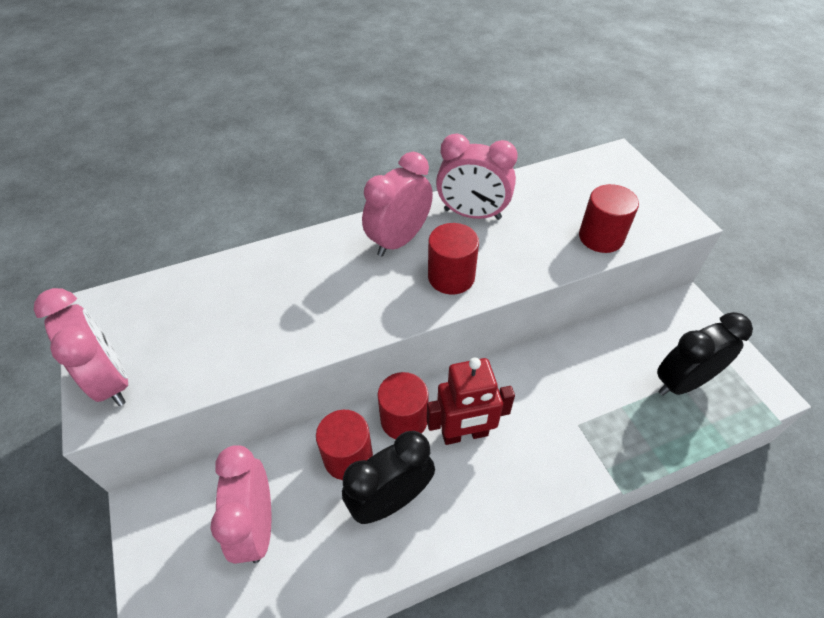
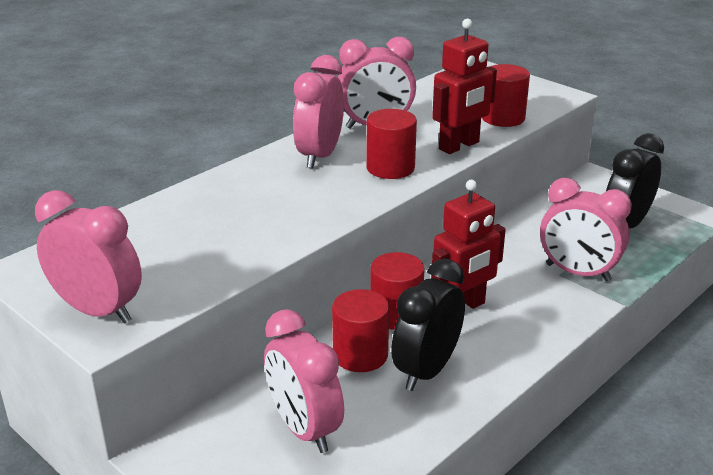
camera: 25 degrees left, 20 degrees down
(534, 266) = (459, 146): none -> red robot
(597, 429) = (577, 273): none -> pink clock

